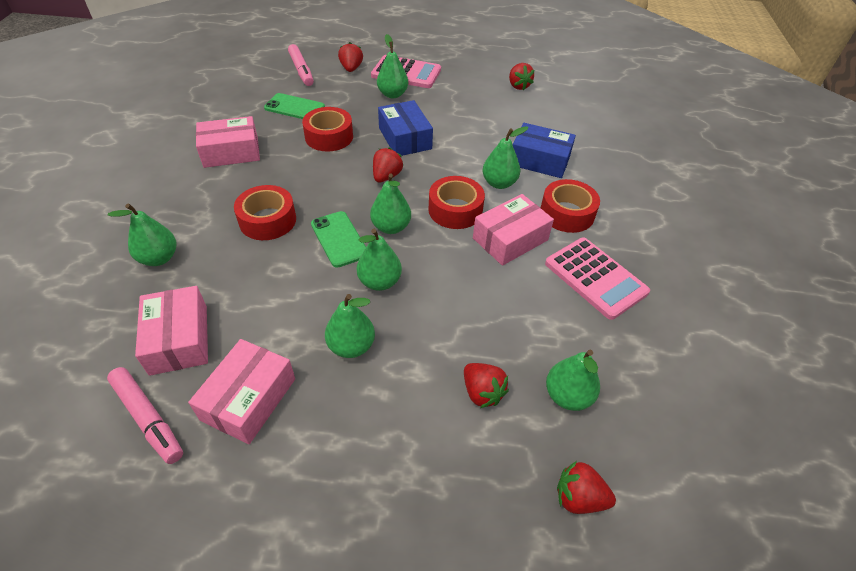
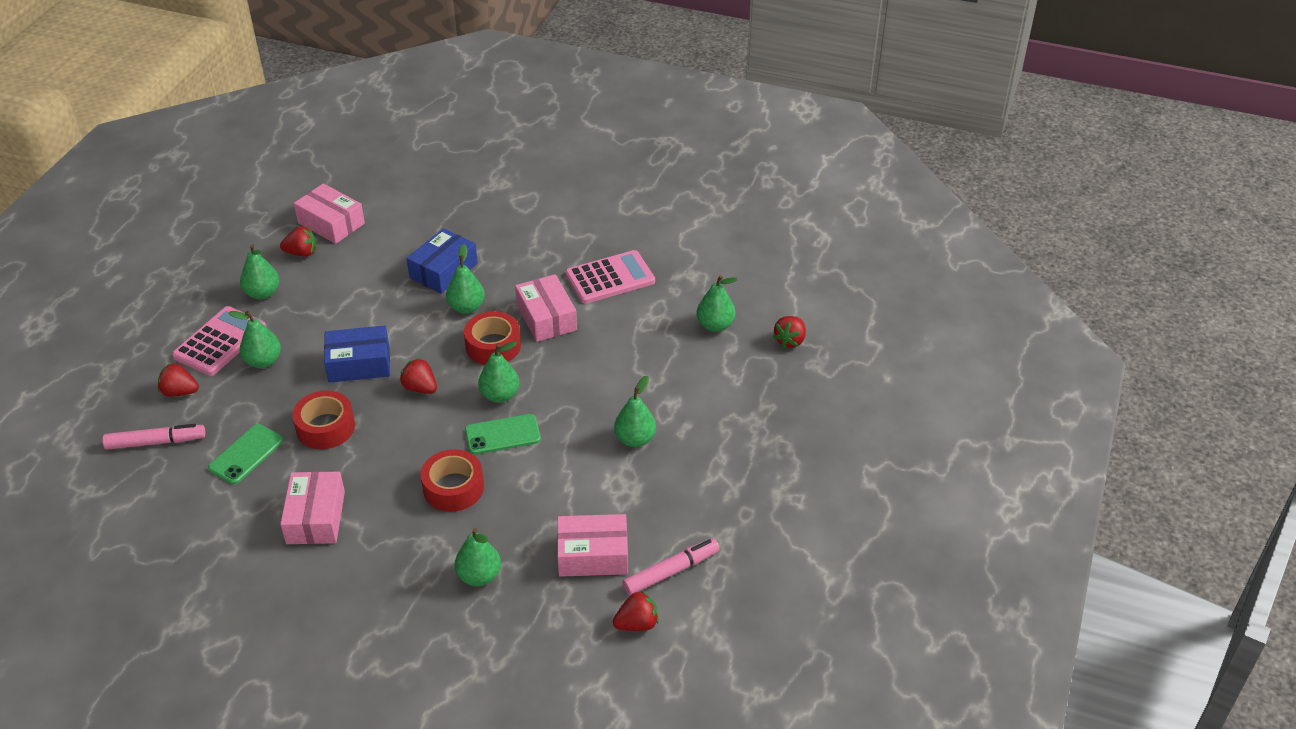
camera: 75 degrees left, 5 degrees down
(249, 399) = (669, 507): pink box -> pink box (331, 223)
(379, 282) = (569, 412): green pear -> green pear (262, 293)
(482, 392) = (700, 370): red strawberry -> red strawberry (637, 624)
(567, 213) = (527, 273): red tape -> none

